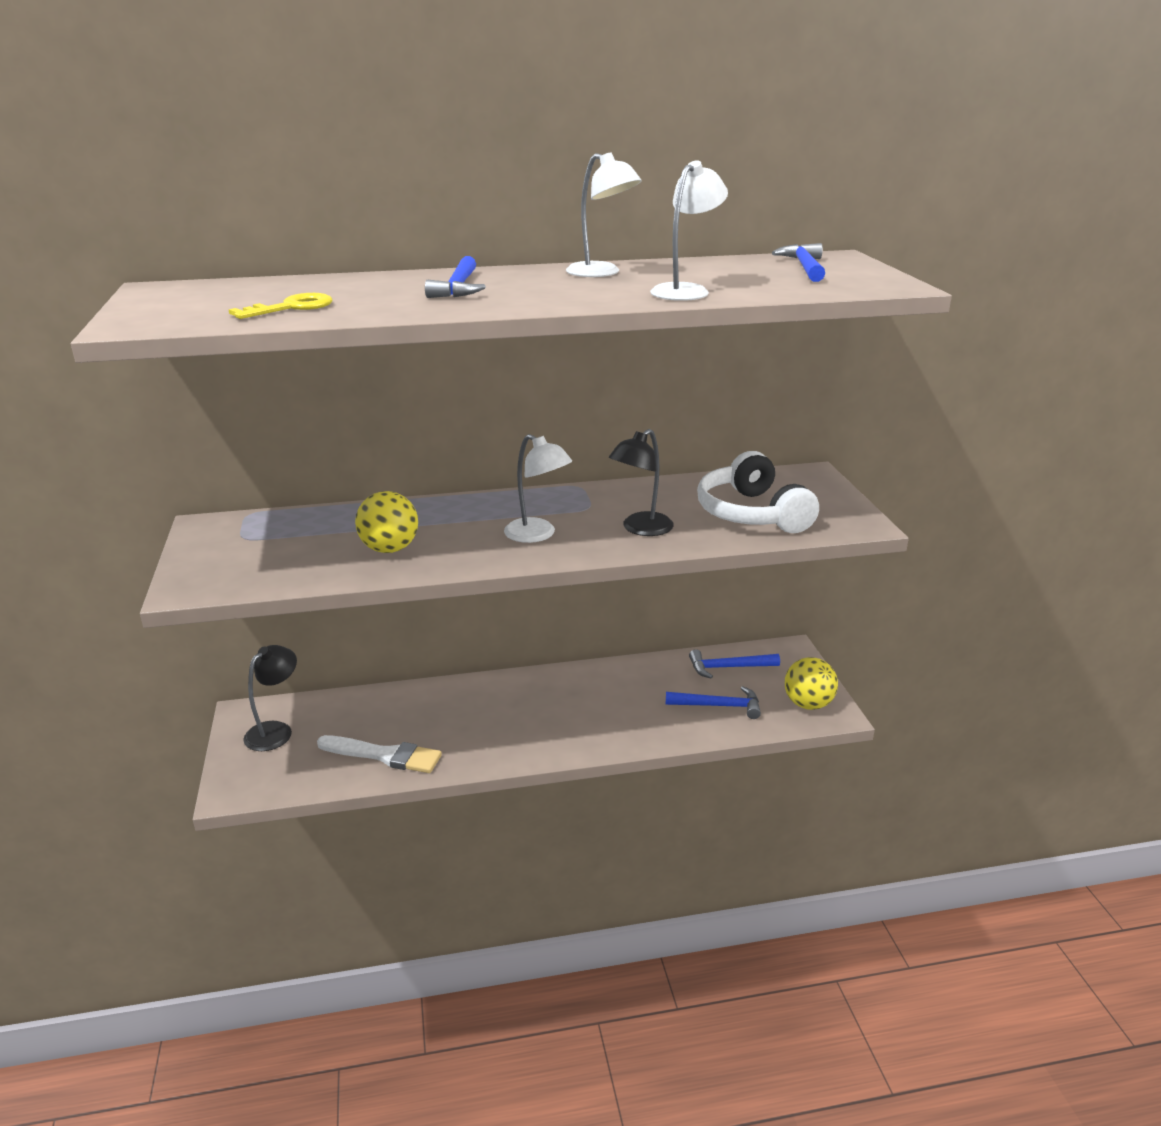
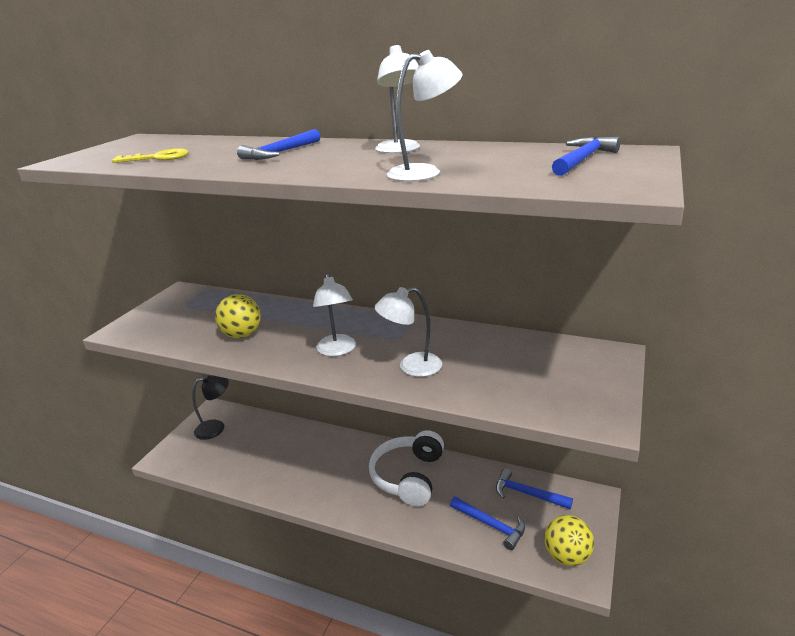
camera: 35 degrees right, 0 degrees up
(384, 755) = (251, 468): white brush -> none
(641, 529) = (411, 367): black lamp -> white lamp
(751, 514) = (514, 379): white headphones -> white headphones (408, 476)

